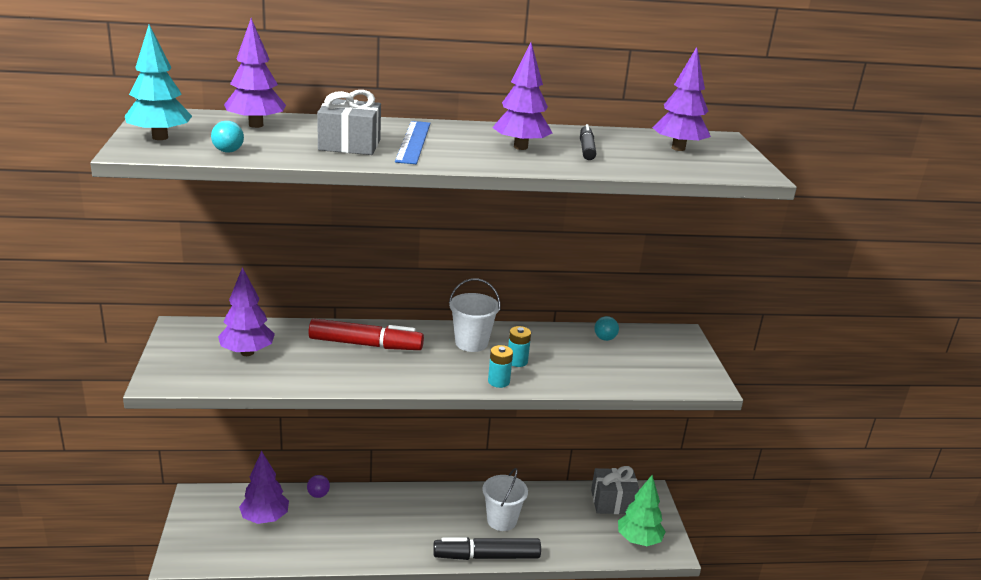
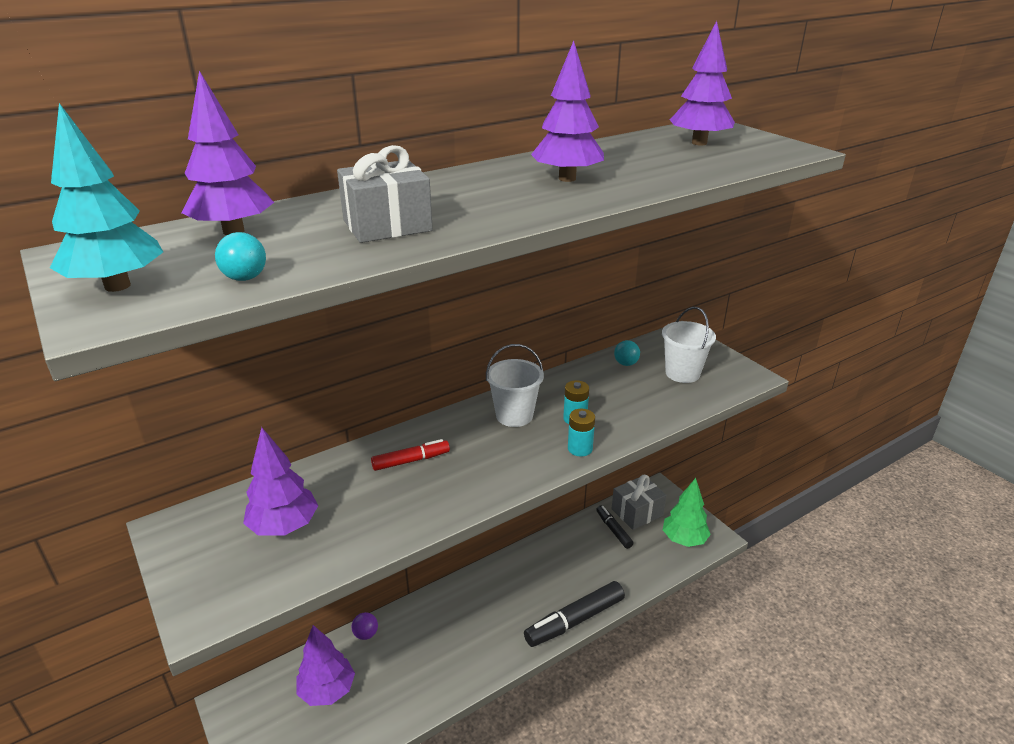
camera: 25 degrees left, 5 degrees up
(366, 345) = (411, 461): red marker -> red marker, size x0.57
(413, 142) = (452, 202): blue ruler -> none
(502, 520) = (560, 576): white bucket -> white bucket (682, 373)
(586, 149) = (628, 164): black marker -> black marker (613, 530)

